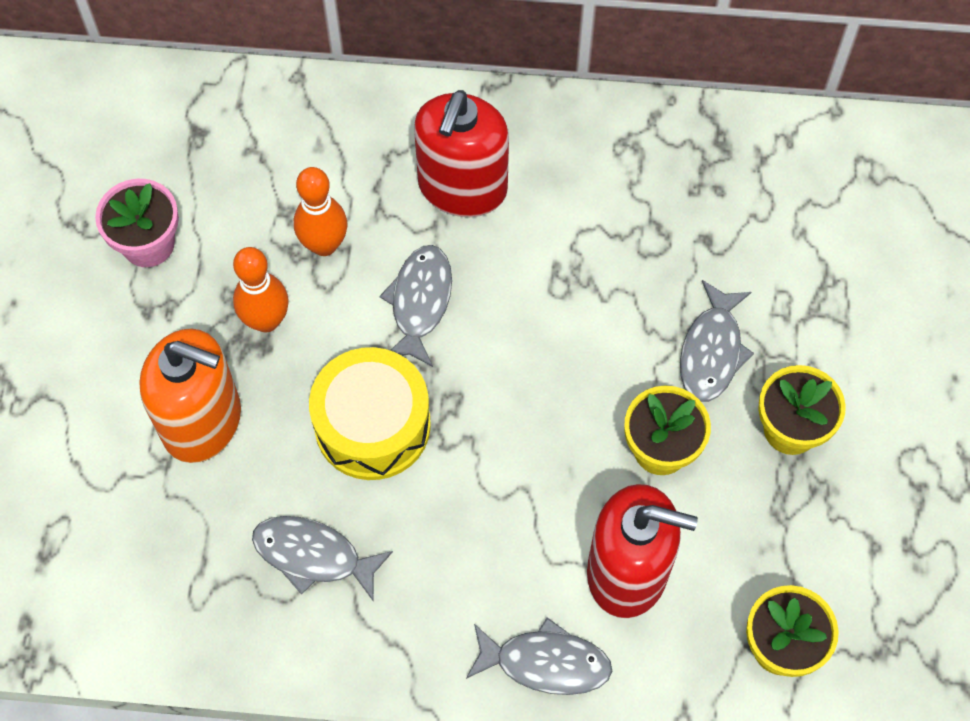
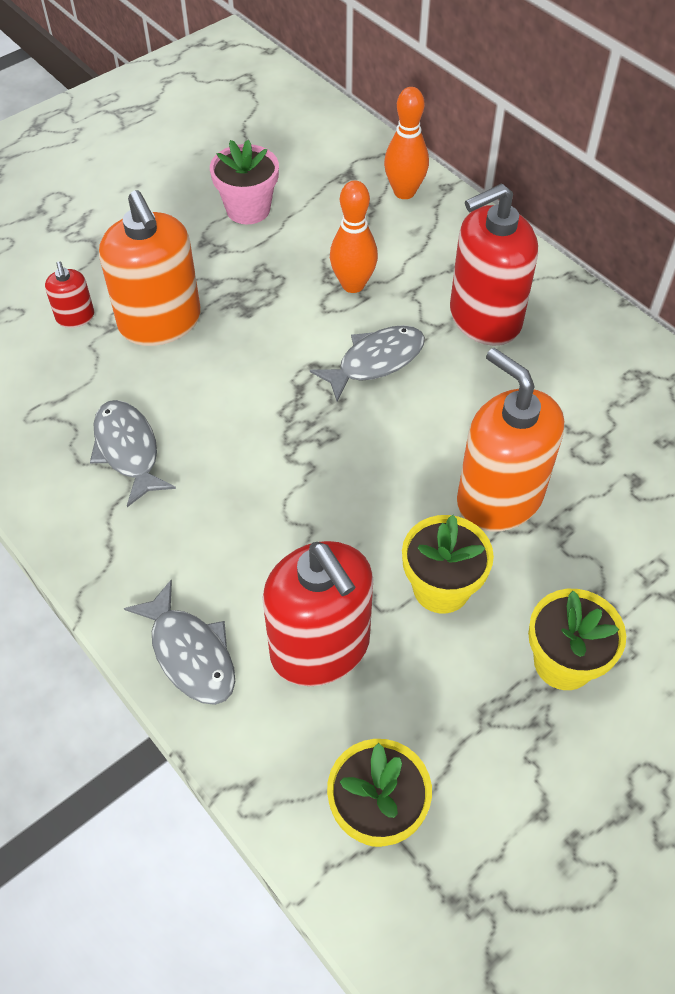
camera: 45 degrees right, 10 degrees down
(122, 481) = (75, 317): none -> red soap dispenser
(266, 320) = (266, 298): orange bowling pin -> orange bowling pin (404, 192)
(372, 425) = (258, 407): yellow drum -> none
(629, 340) = (499, 498): none -> orange soap dispenser
(712, 351) = (557, 556): grey fish -> none

